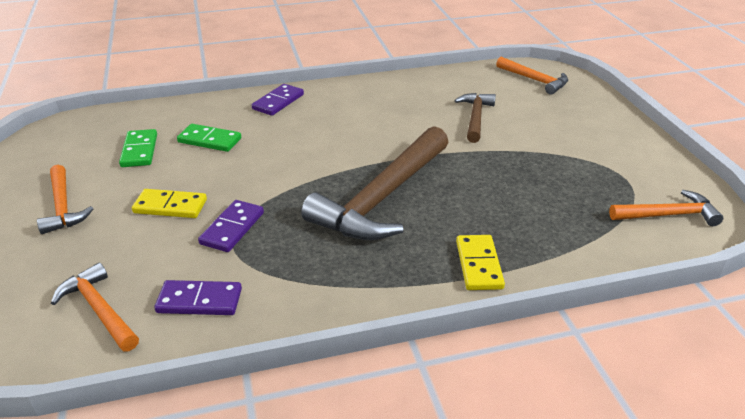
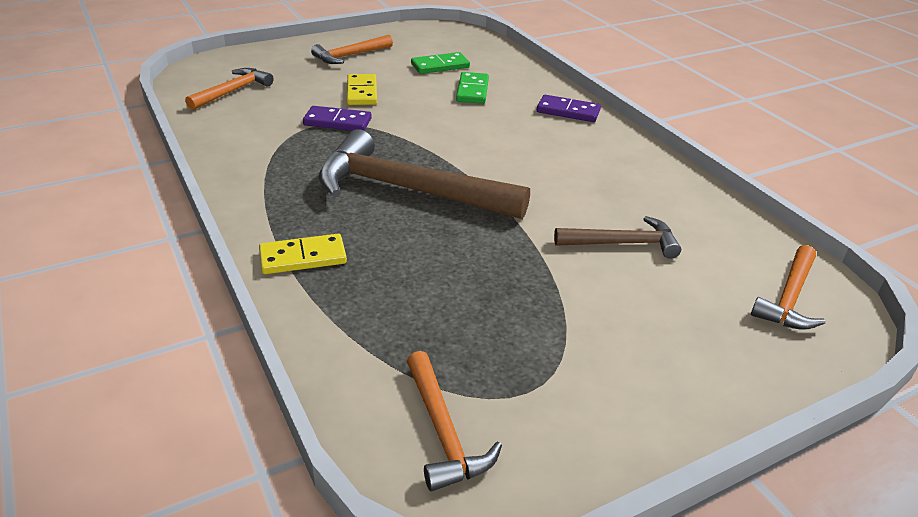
camera: 75 degrees right, 0 degrees up
(199, 301) = (242, 124): purple domino -> none

